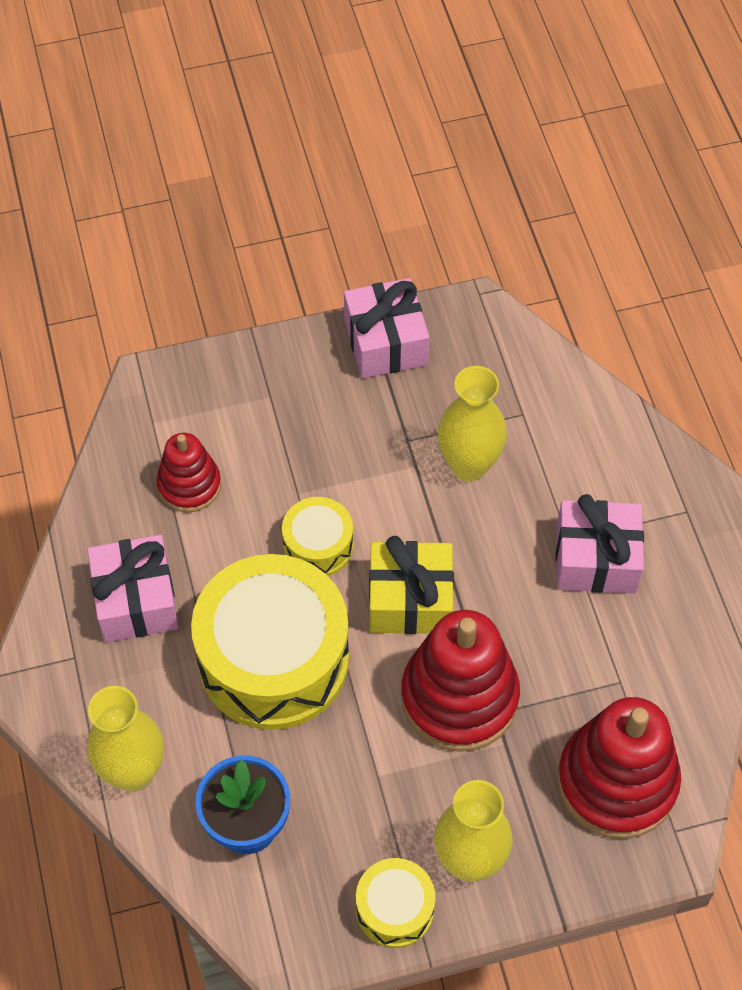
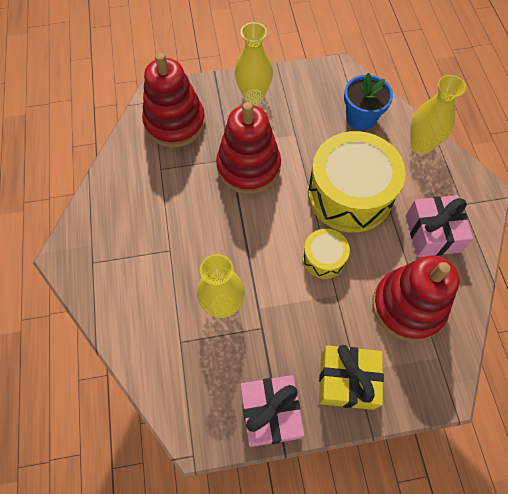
camera: 175 degrees left, 5 degrees up
(189, 485) = (408, 306): red stacking toy -> red stacking toy, size x1.73
(395, 909) = (290, 81): yellow drum -> none
(410, 600) = (270, 221): yellow gift -> yellow gift (347, 381)
(596, 559) = (156, 236): pink gift -> none

